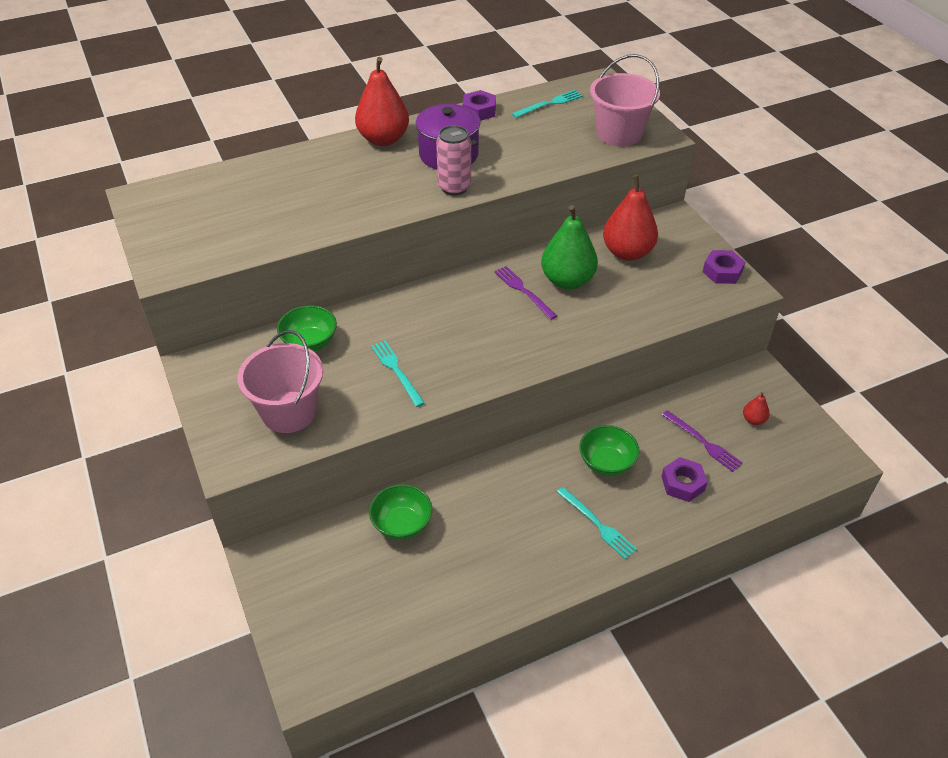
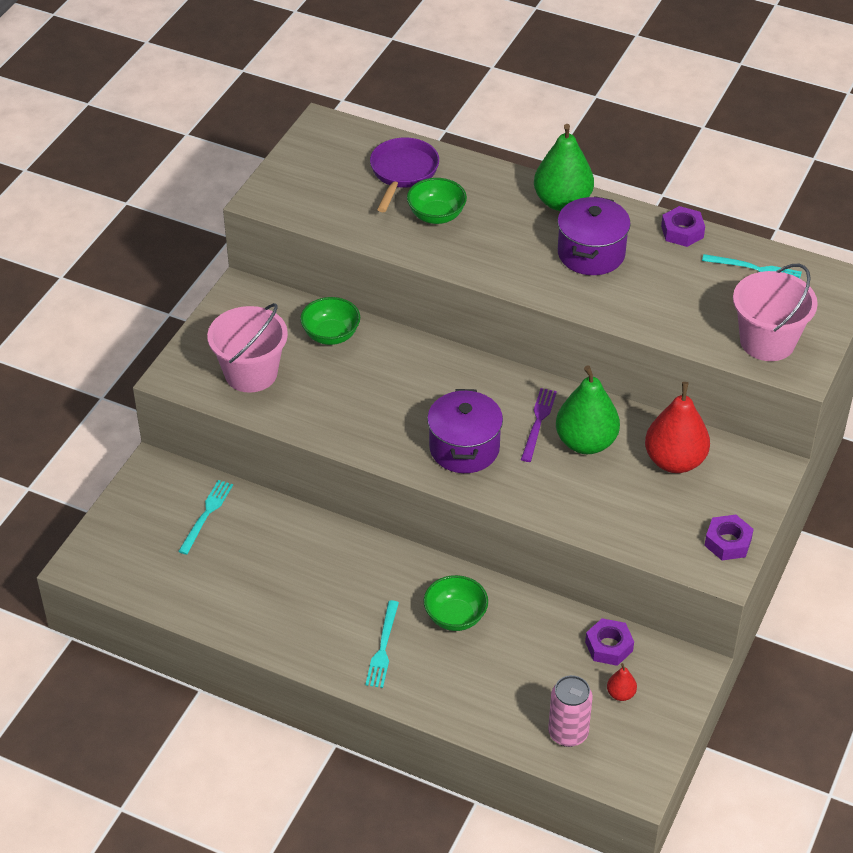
camera: 50 degrees right, 0 degrees up
(248, 188) = (402, 173): none -> purple pan
(383, 139) = (562, 202): red pear -> green pear
(396, 371) = (357, 404): turquoise fork -> turquoise fork (206, 514)
(402, 524) = (260, 526): green bowl -> green bowl (436, 216)
(454, 187) = (550, 285): pink can -> pink can (568, 733)
(507, 341) = (464, 448): none -> purple pot
(682, 483) = (487, 681): purple nut -> purple nut (609, 646)
(703, 442) = (551, 671): purple fork -> none

